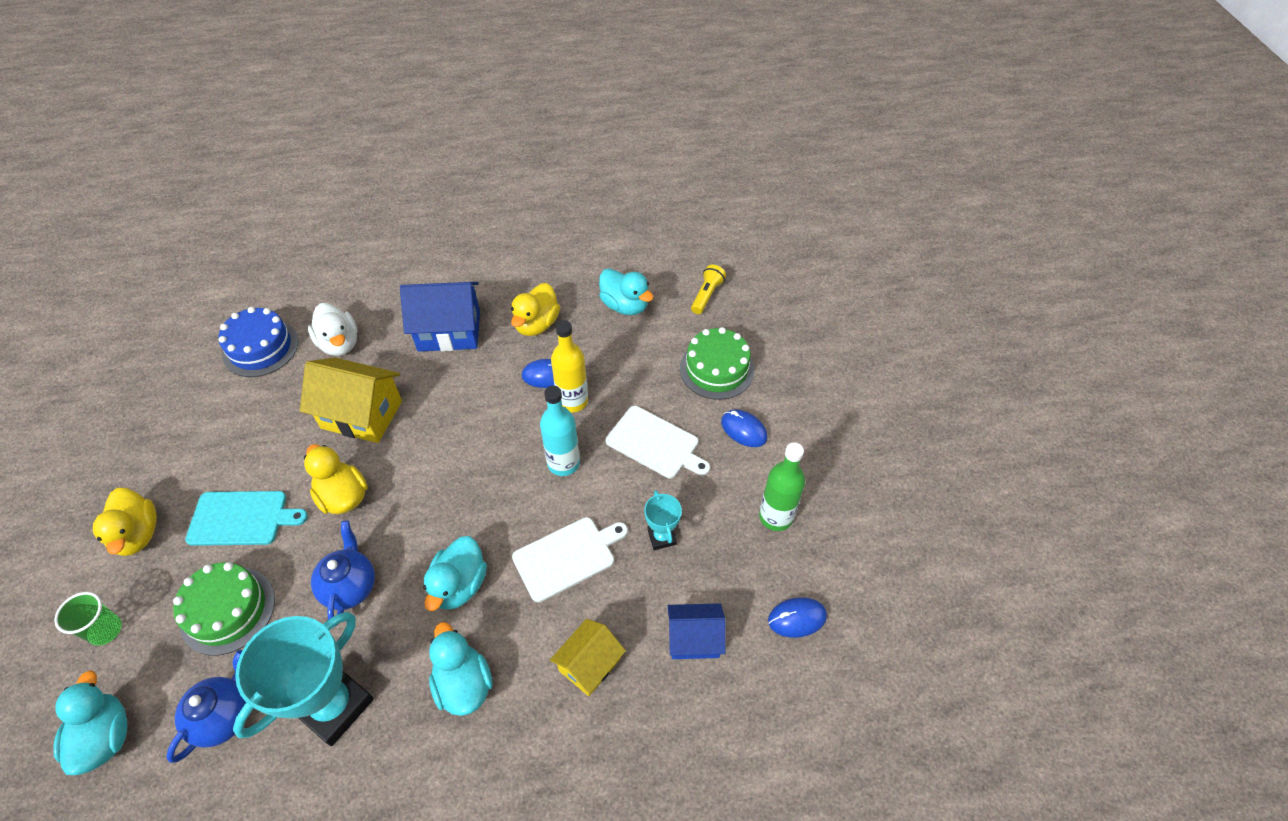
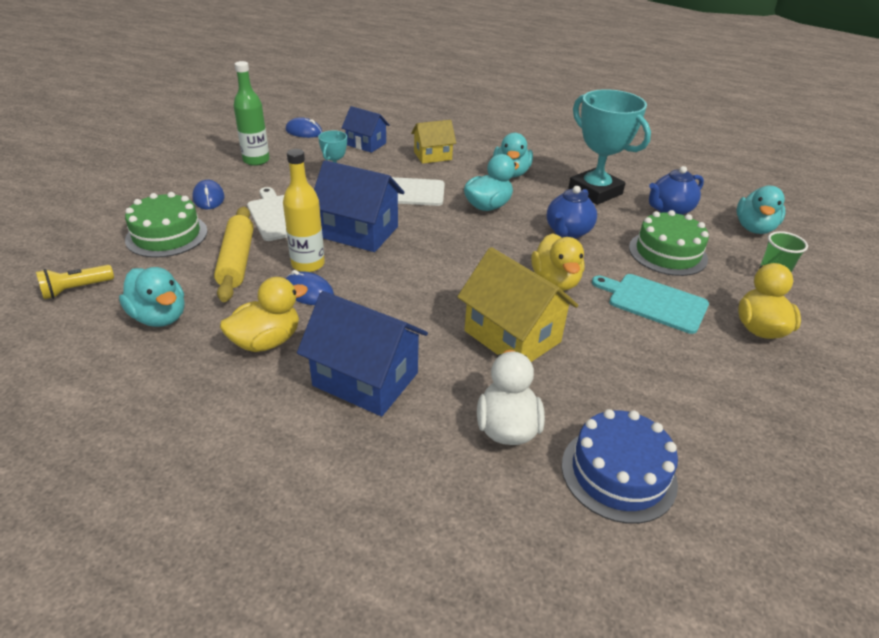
camera: 150 degrees left, 15 degrees down
(334, 705) = (595, 191): turquoise trophy -> turquoise trophy turned 75 degrees clockwise
(563, 463) = (359, 232): turquoise bottle -> blue house
(625, 305) = (160, 317): turquoise duck -> turquoise duck turned 150 degrees clockwise
(631, 374) = (237, 261): none -> yellow rolling pin

